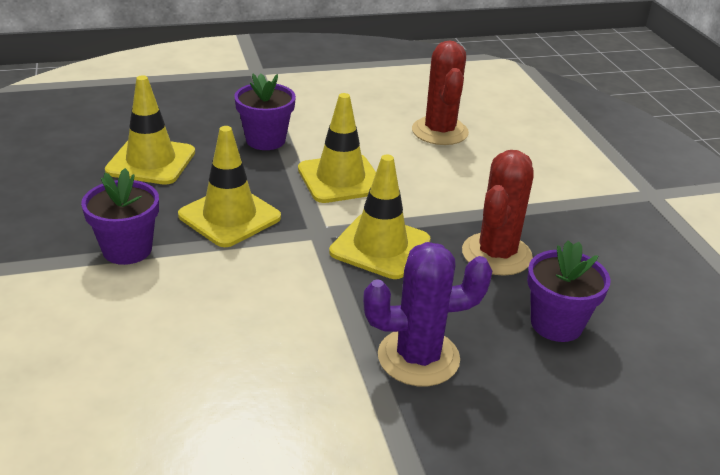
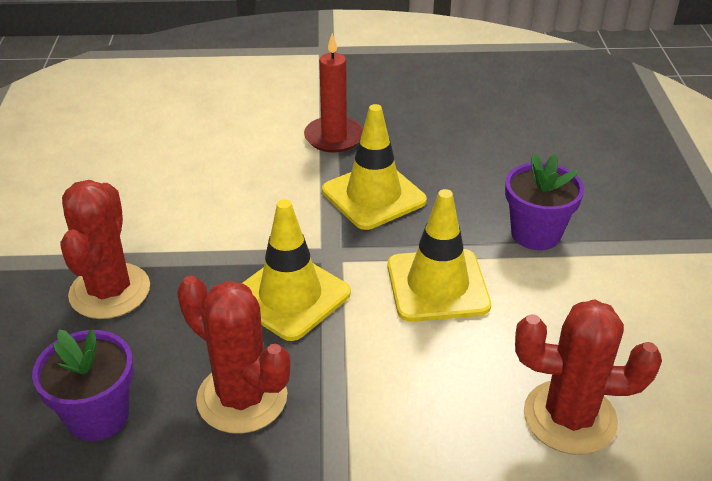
camera: 105 degrees right, 5 degrees up
(127, 250) = (334, 137): purple flower pot -> red candle
(151, 161) = (487, 152): yellow traffic cone -> none
(418, 357) = (110, 291): purple cactus -> red cactus

